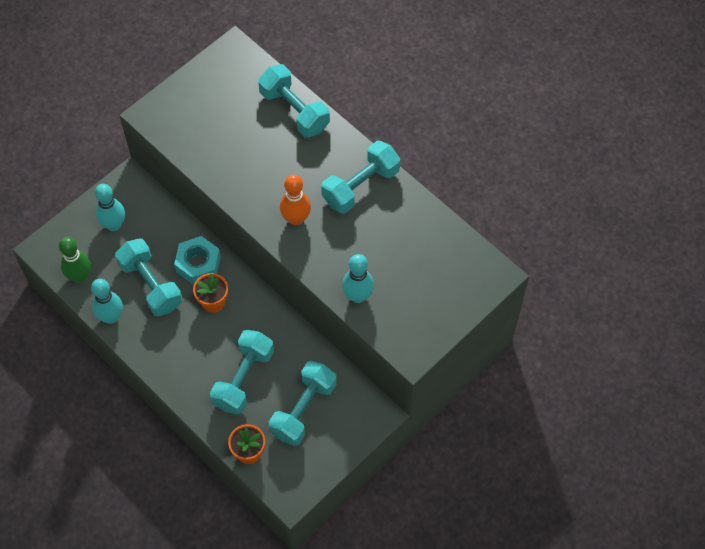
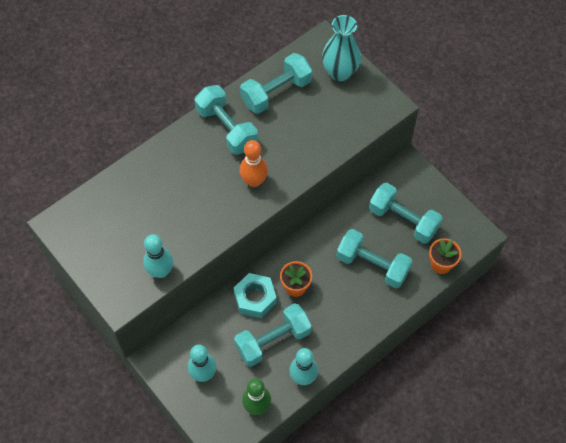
camera: 85 degrees left, 0 degrees up
(294, 111) = (137, 175): turquoise dumbbell -> turquoise dumbbell (276, 92)
(358, 296) = (335, 139): turquoise bowling pin -> turquoise bowling pin (161, 271)
(451, 295) = (340, 72): none -> turquoise vase

